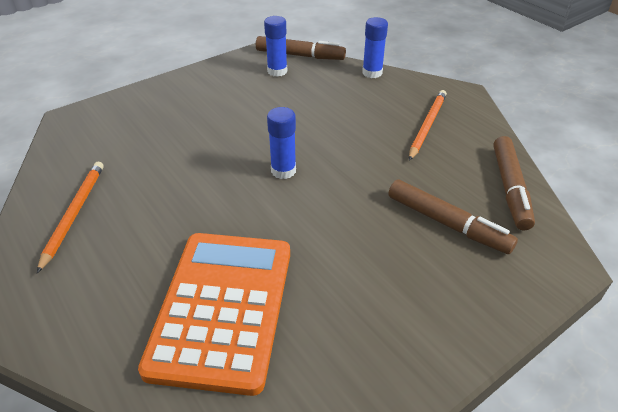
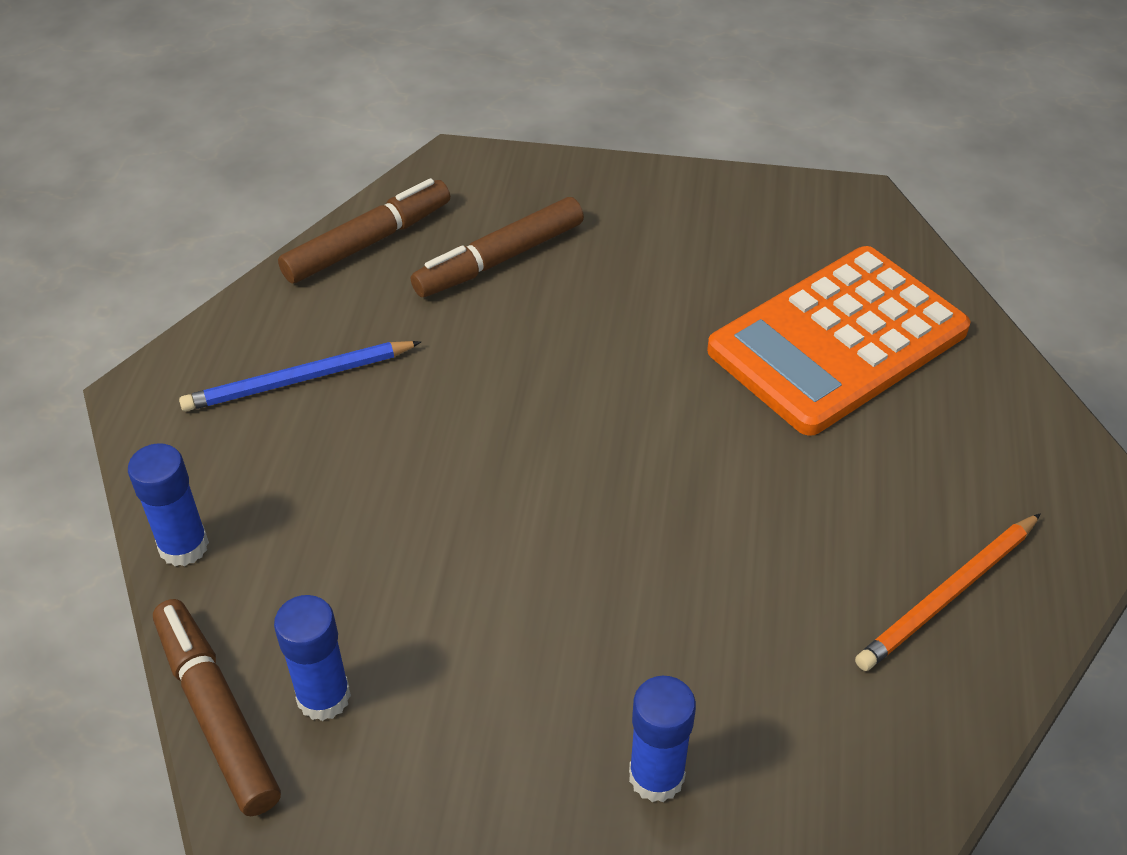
camera: 135 degrees left, 5 degrees up
(283, 170) = (590, 455): blue glue stick -> blue glue stick (656, 776)
(427, 125) = (298, 380): orange pencil -> blue pencil
(447, 223) = (499, 259): brown marker -> brown marker turned 120 degrees counterclockwise

